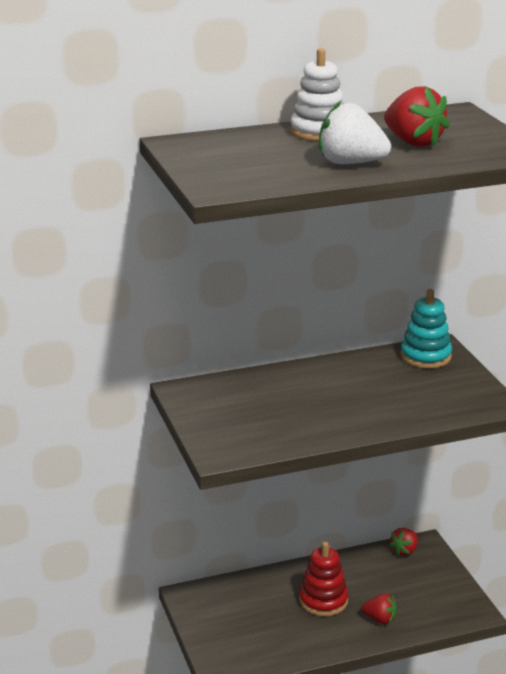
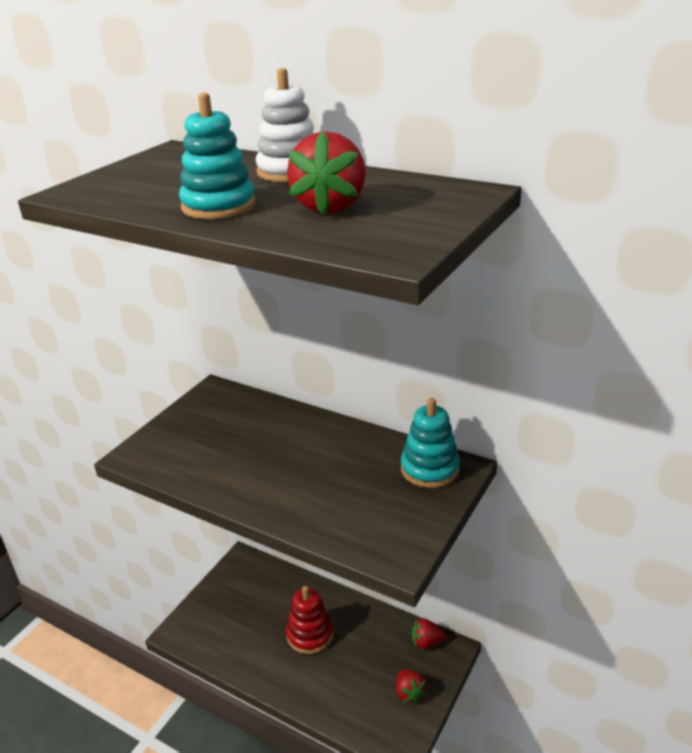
camera: 50 degrees right, 5 degrees up
(350, 163) = (219, 206): white strawberry -> turquoise stacking toy
(380, 619) = (322, 685): red strawberry -> red strawberry (409, 693)

